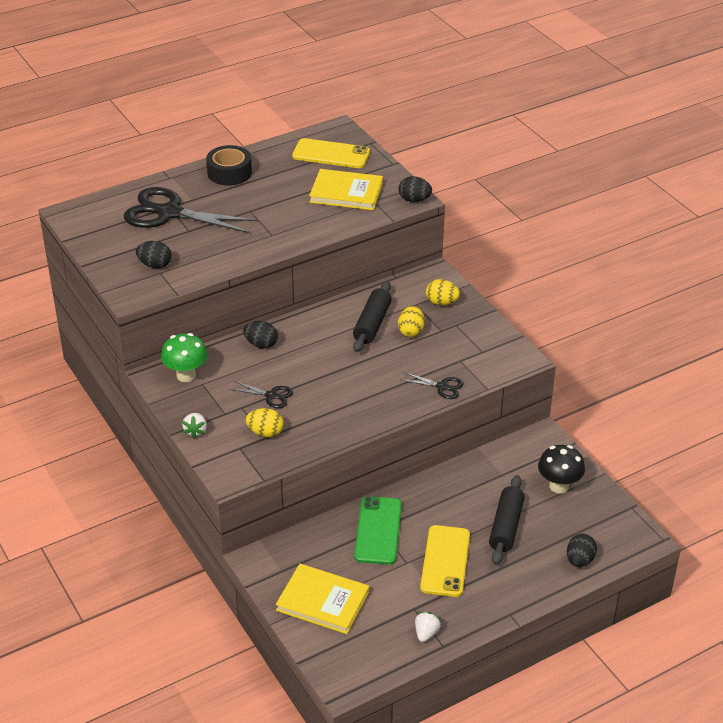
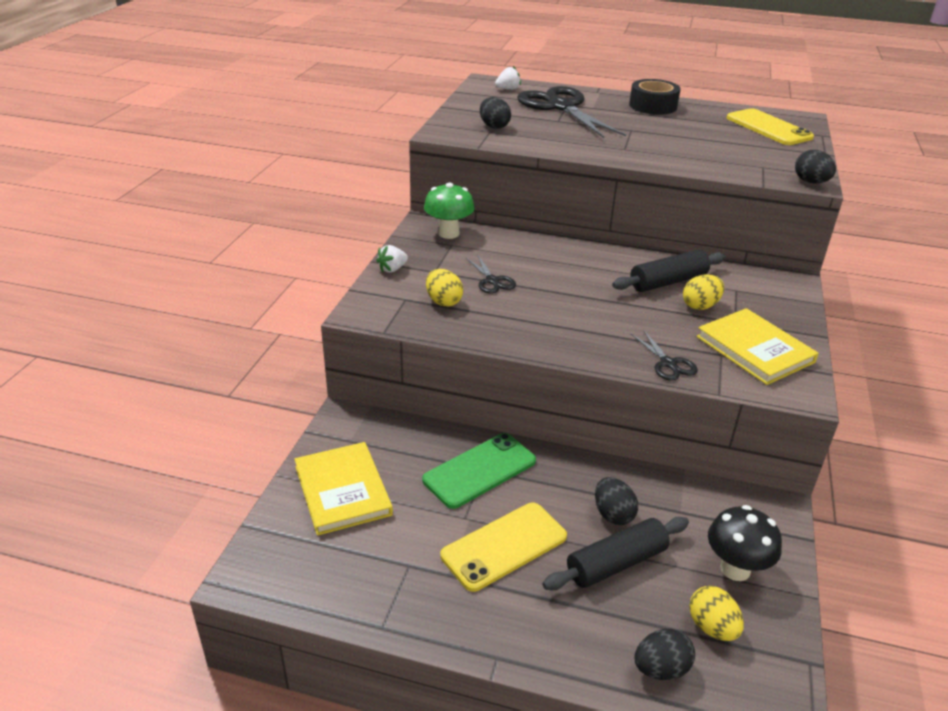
camera: 45 degrees right, 5 degrees down
(261, 344) = (542, 245): black egg -> black egg (613, 514)
(346, 192) = (743, 152): yellow book -> yellow book (754, 349)
(426, 633) = (385, 599): white strawberry -> white strawberry (508, 89)
(441, 302) = (768, 302): yellow egg -> yellow egg (712, 627)

